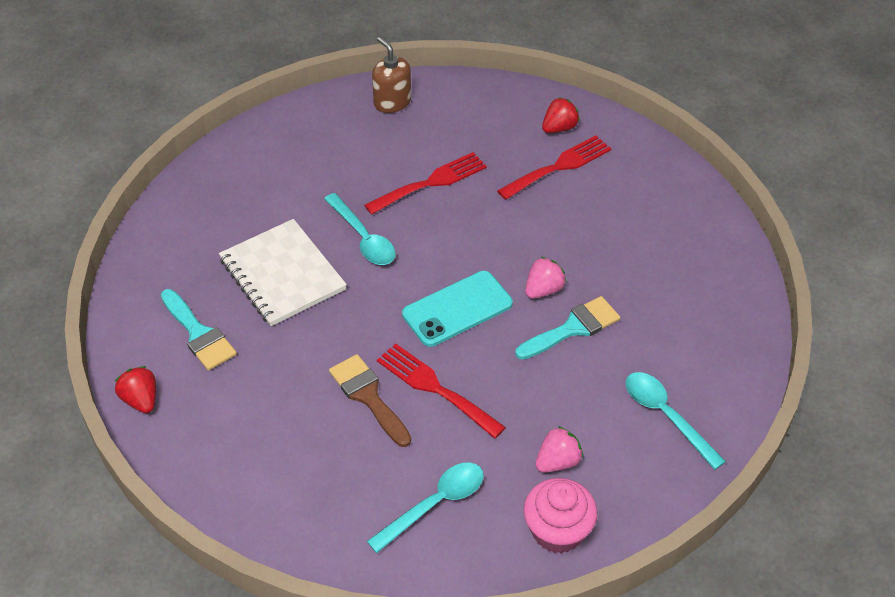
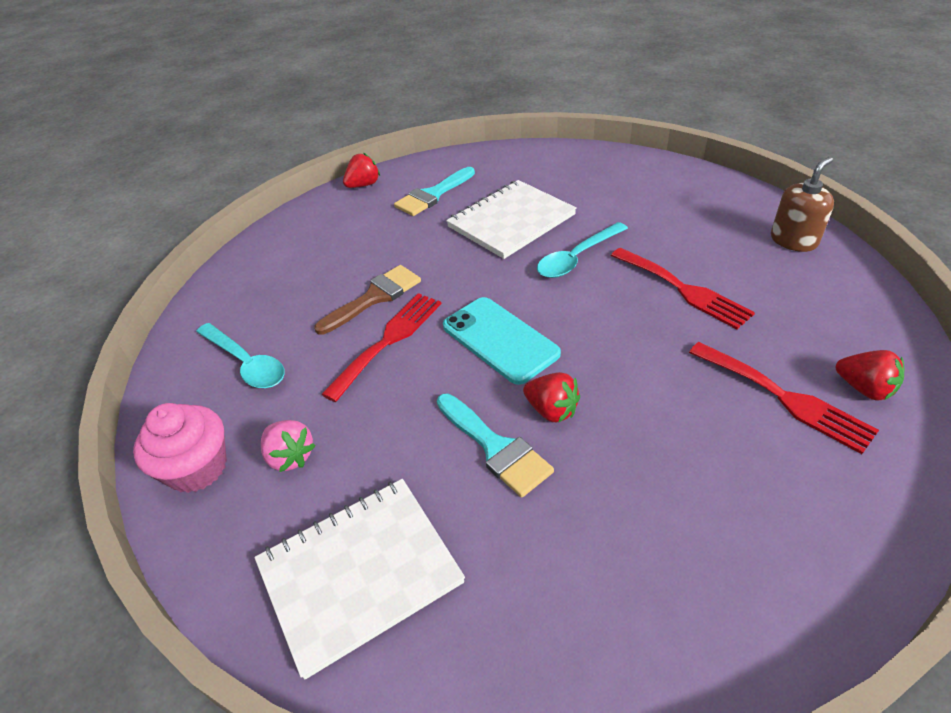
camera: 85 degrees right, 5 degrees down
(543, 290) = (551, 410): pink strawberry -> red strawberry
(666, 416) = (359, 573): turquoise spoon -> white notebook

